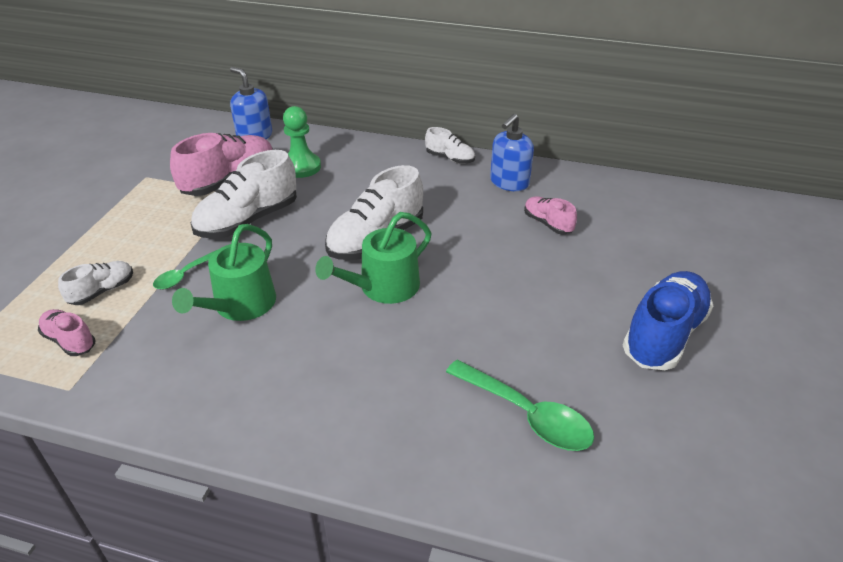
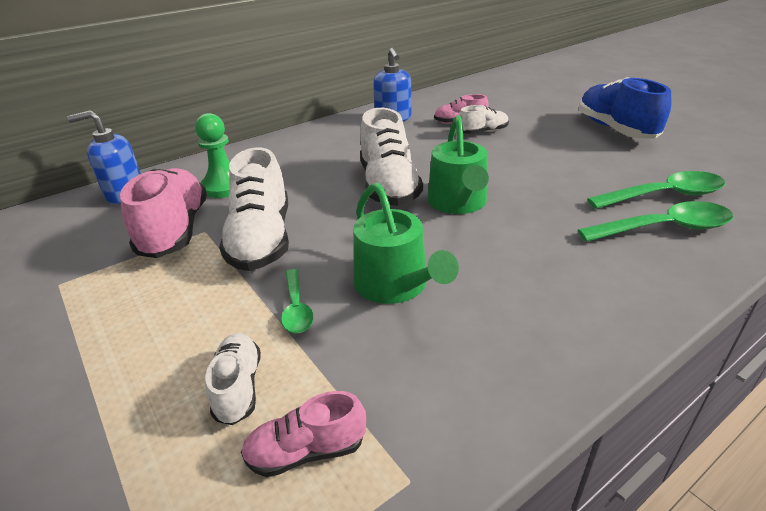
camera: 50 degrees left, 5 degrees down
(450, 158) = (328, 126): white shoe -> white shoe (483, 132)
(454, 430) = (664, 228): none -> green spoon

